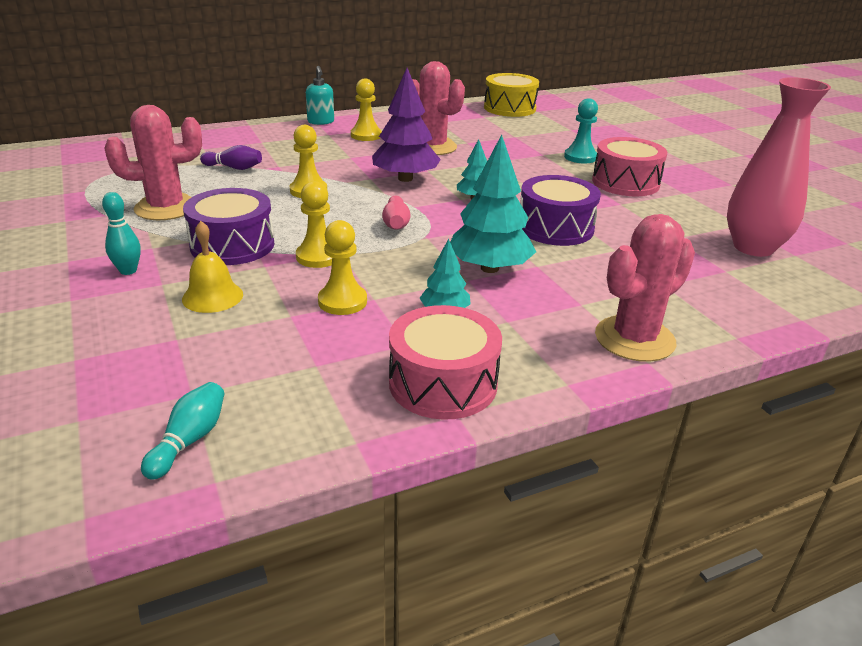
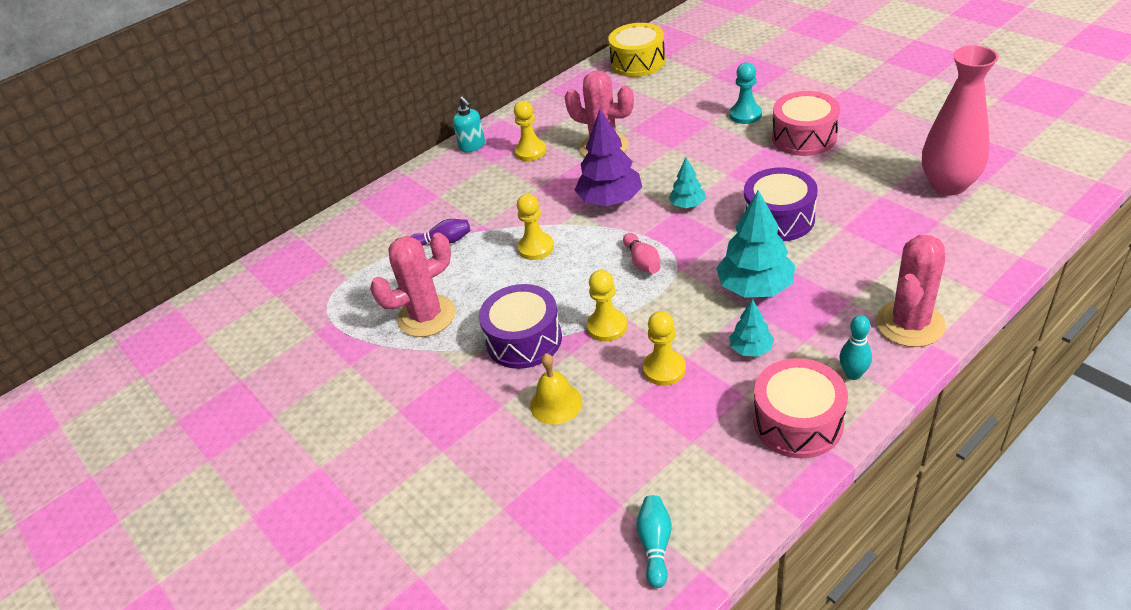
camera: 10 degrees left, 10 degrees up
(128, 271) = (461, 402): turquoise bowling pin -> turquoise bowling pin (853, 374)

